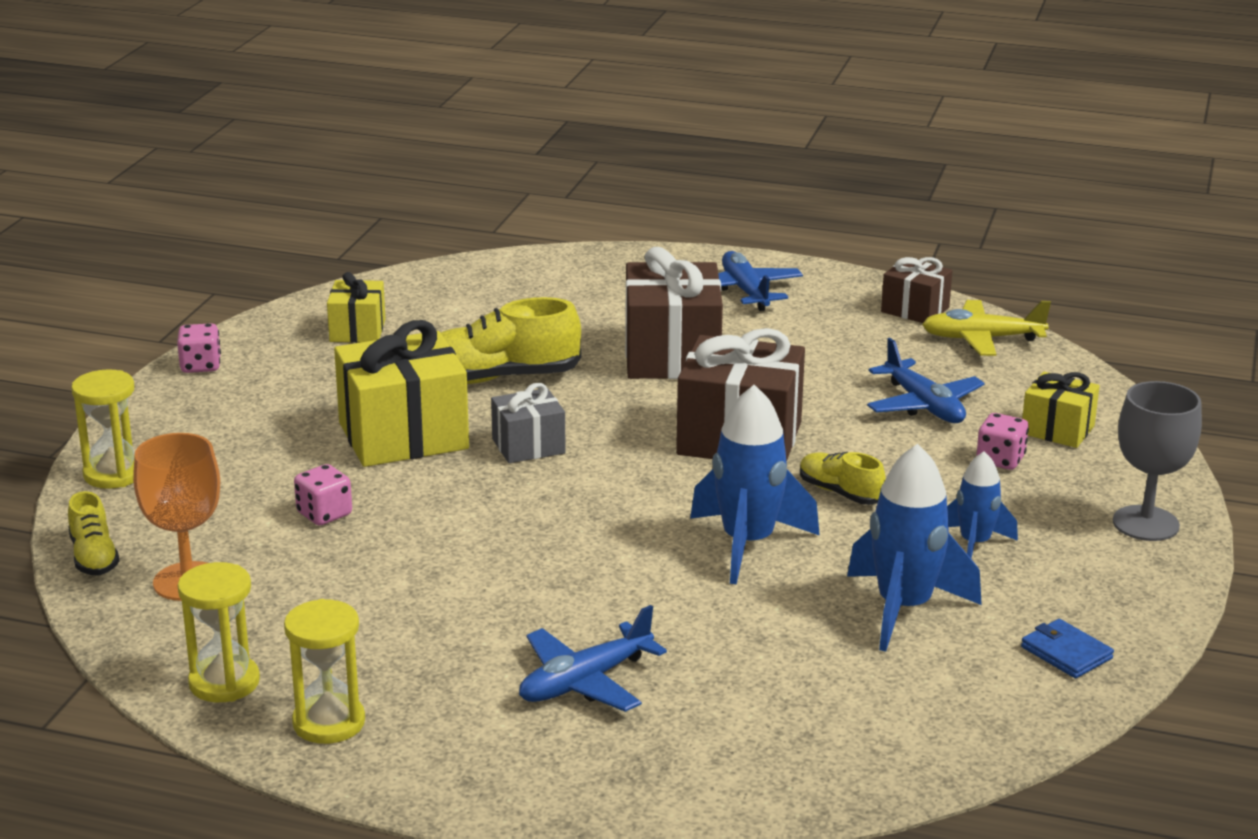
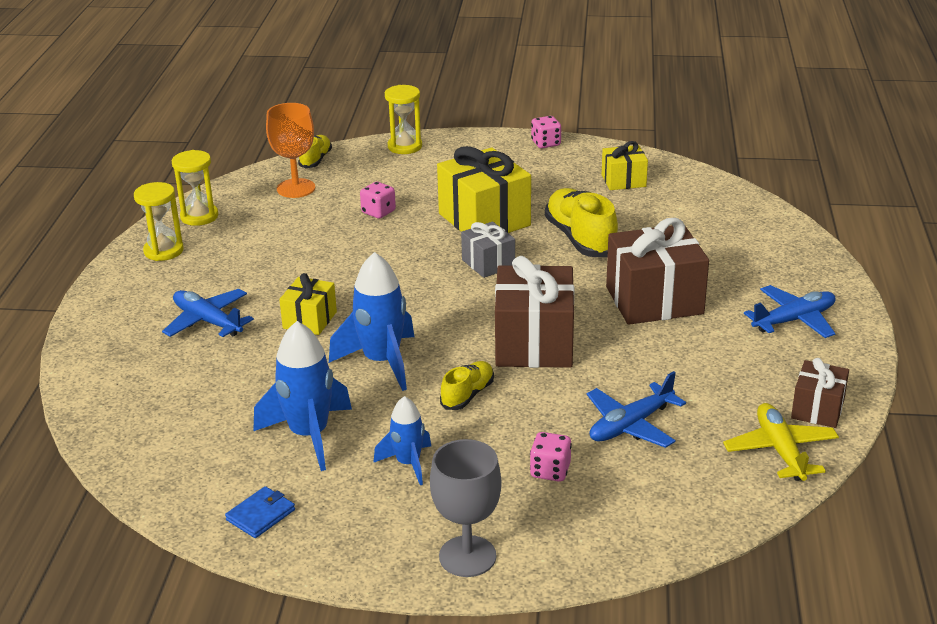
camera: 80 degrees right, 5 degrees up
(94, 557) = (315, 160): yellow shoe -> yellow shoe turned 135 degrees clockwise
(1057, 430) = (619, 501): yellow gift -> yellow gift (310, 320)

